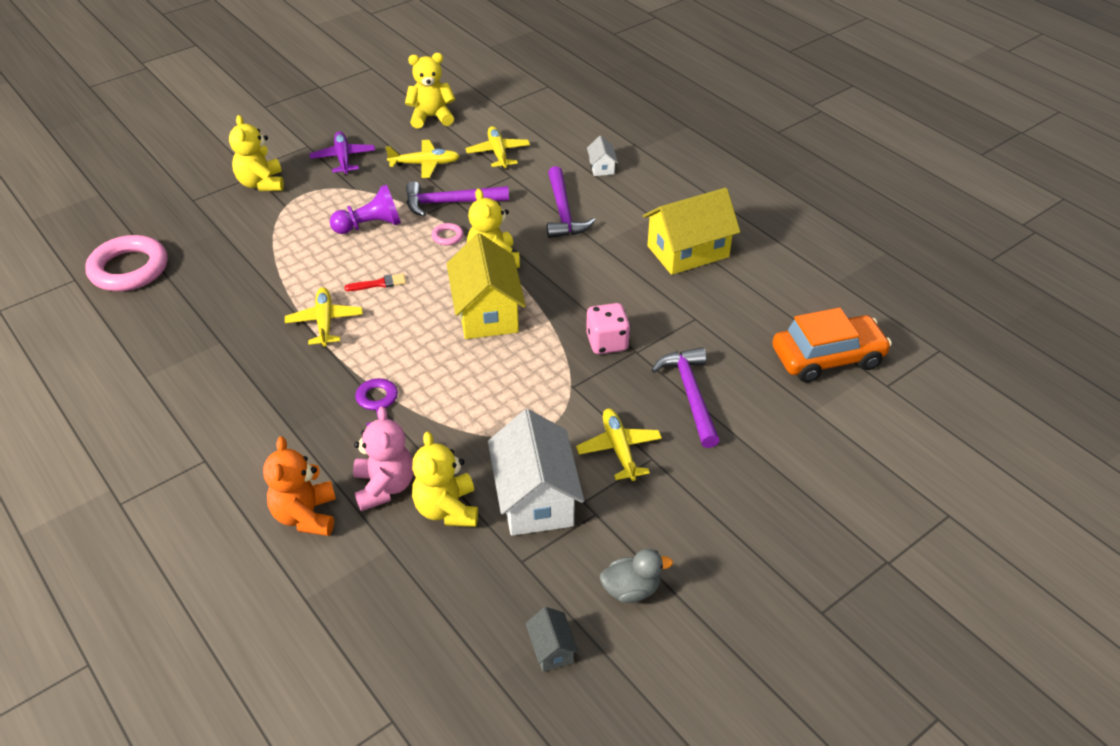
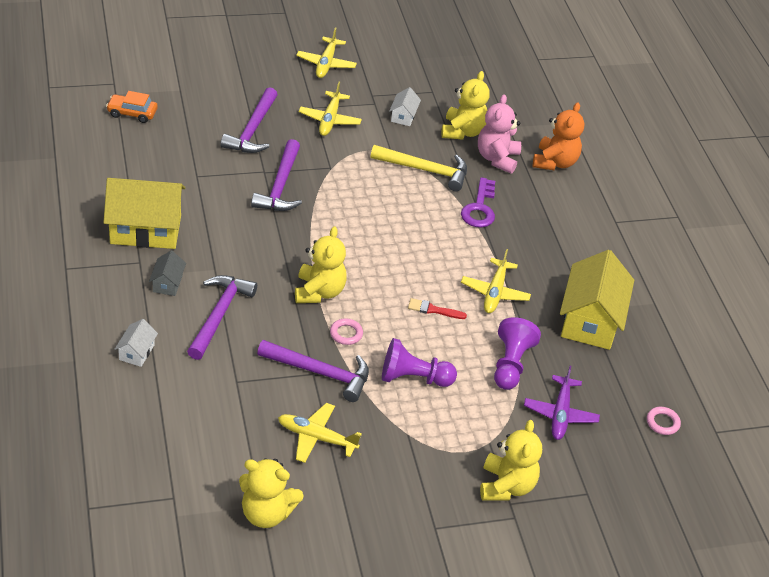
camera: 160 degrees left, 0 degrees up
(129, 269) = (662, 423): pink ring -> pink ring, size x0.42
(286, 265) = (510, 364): none -> purple pawn
(343, 158) = (402, 487): purple plane -> purple plane (560, 414)
(465, 429) = (425, 170): none -> yellow hammer
(487, 312) = (356, 246): yellow house -> yellow house (590, 320)
(498, 153) = (228, 419): yellow plane -> yellow plane (326, 63)
(535, 498) = (403, 116): white house -> white house, size x0.45
(551, 649) = (440, 52): grey house -> grey house (167, 283)
(607, 342) = (280, 186): pink dice -> purple hammer
(631, 590) = (379, 57): grey duck -> none
(827, 358) = (132, 113): orange car -> orange car, size x0.54

